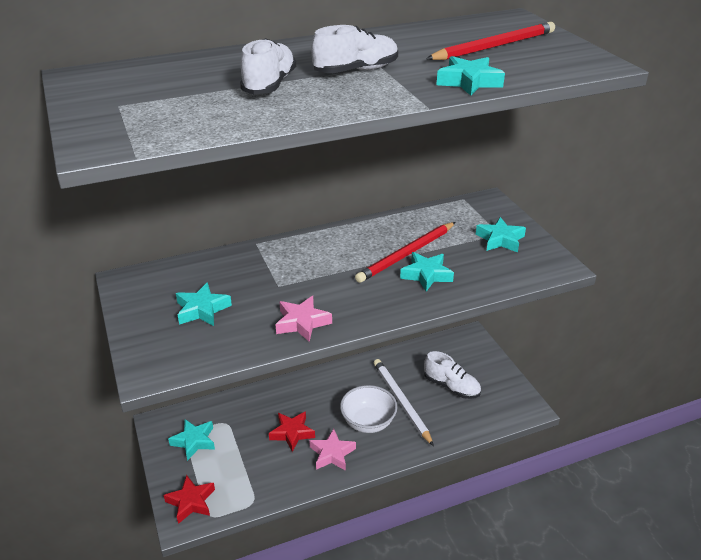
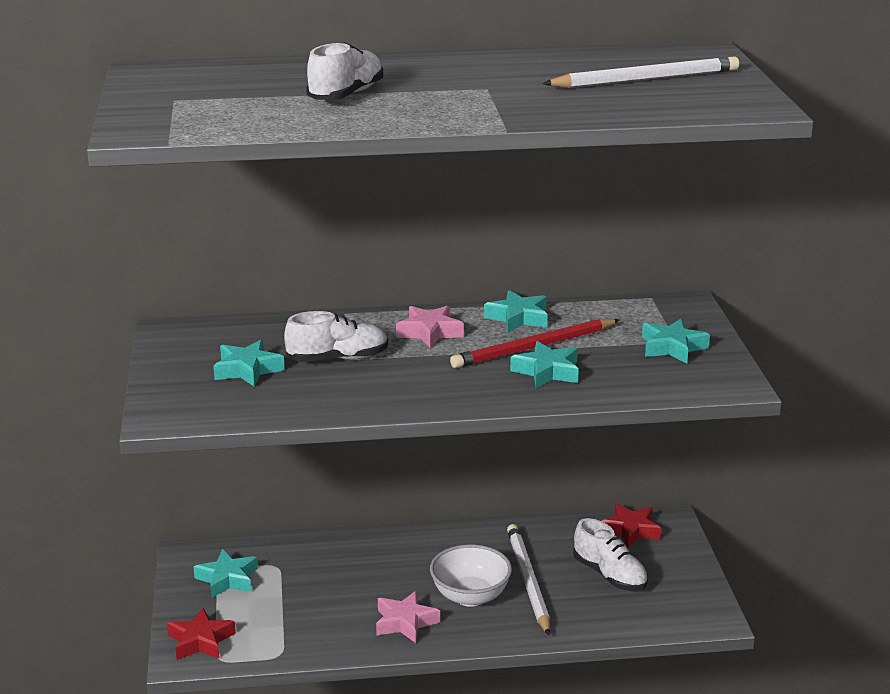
camera: 15 degrees right, 10 degrees down
(292, 433) = (360, 591): red star -> red star (630, 530)
(302, 322) = (362, 397): pink star -> pink star (429, 332)
(356, 71) = (455, 90): white shoe -> white shoe (337, 359)
(469, 82) = (577, 111): turquoise star -> turquoise star (518, 318)
(494, 46) = (645, 79): red pencil -> white pencil

